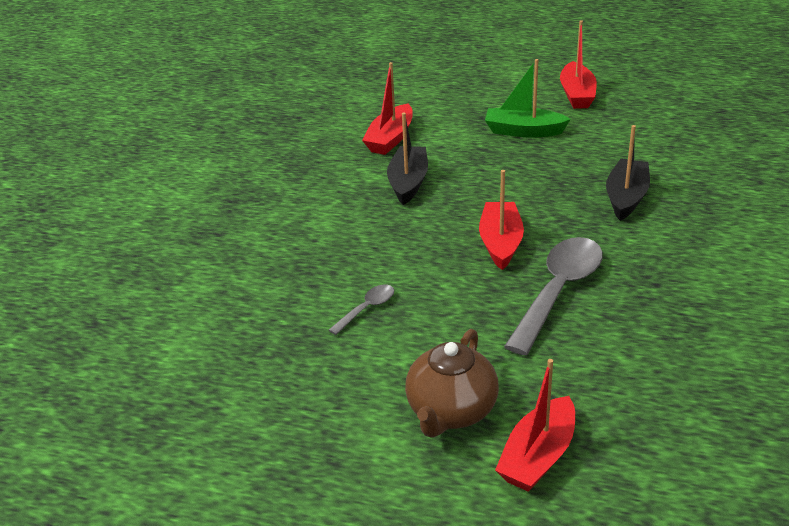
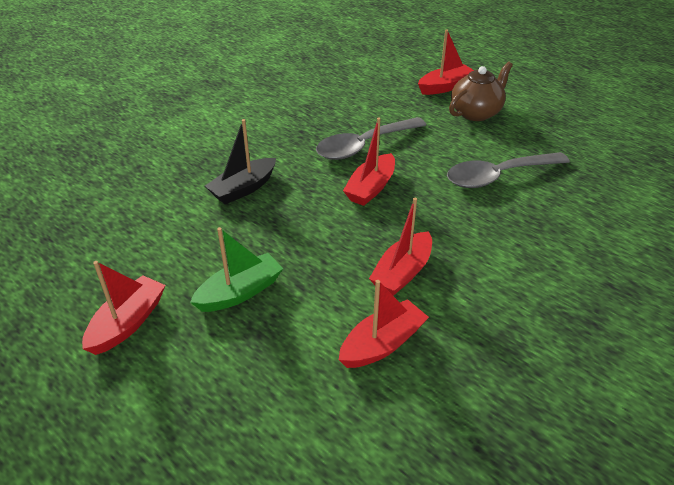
camera: 155 degrees left, 5 degrees up
(367, 309) = (498, 176): grey spoon -> grey spoon, size x2.14
(408, 182) = (402, 273): black boat -> red boat
(523, 131) = (240, 292): green boat -> green boat turned 75 degrees counterclockwise

